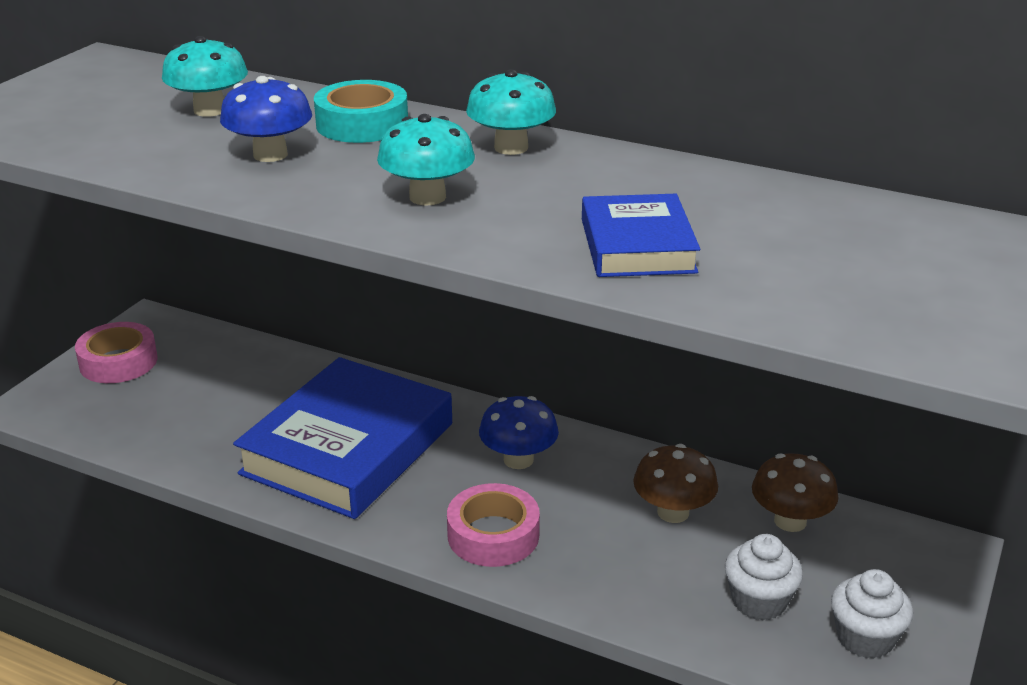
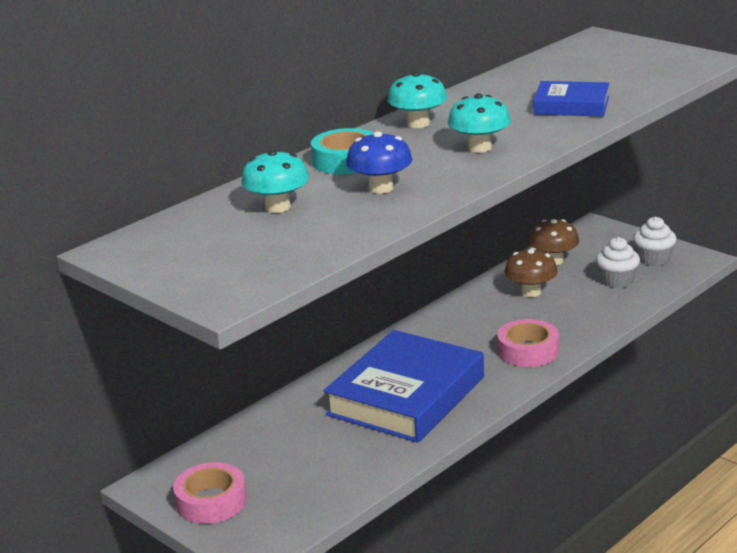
camera: 70 degrees left, 5 degrees down
(348, 448) = (406, 396): blue book -> blue book turned 75 degrees clockwise
(518, 460) = (453, 334): blue mushroom -> none

